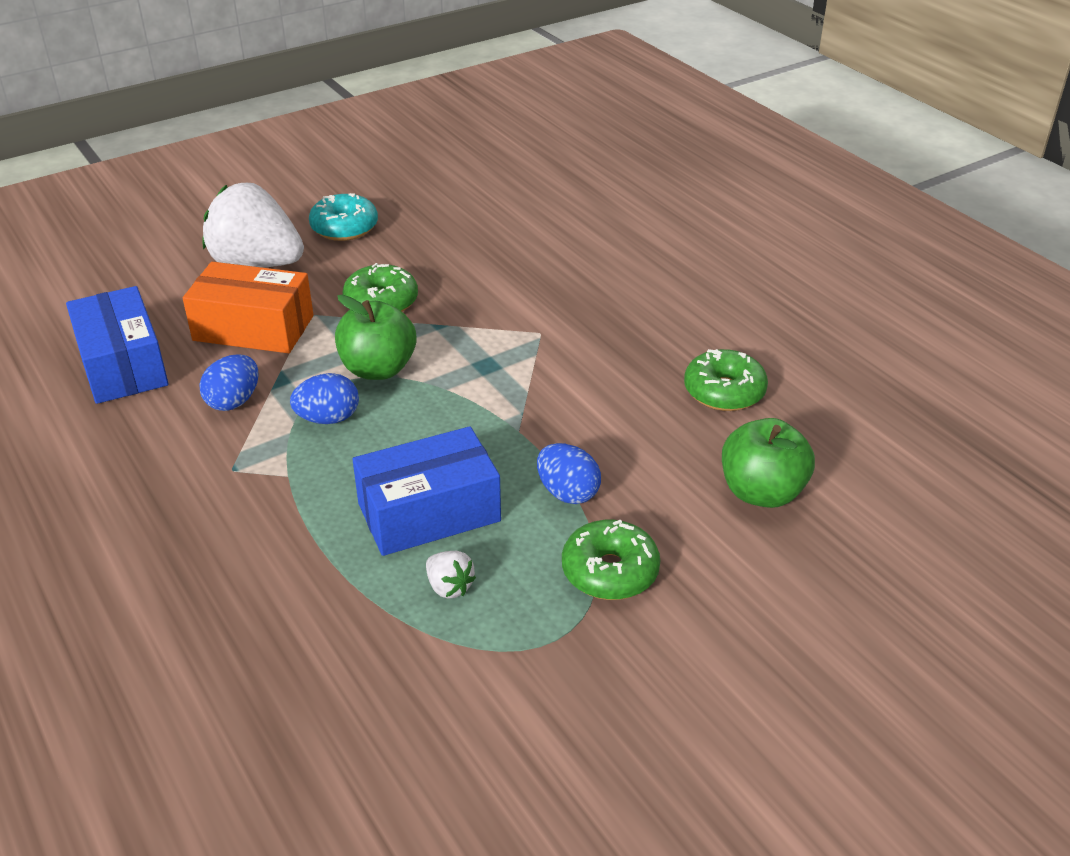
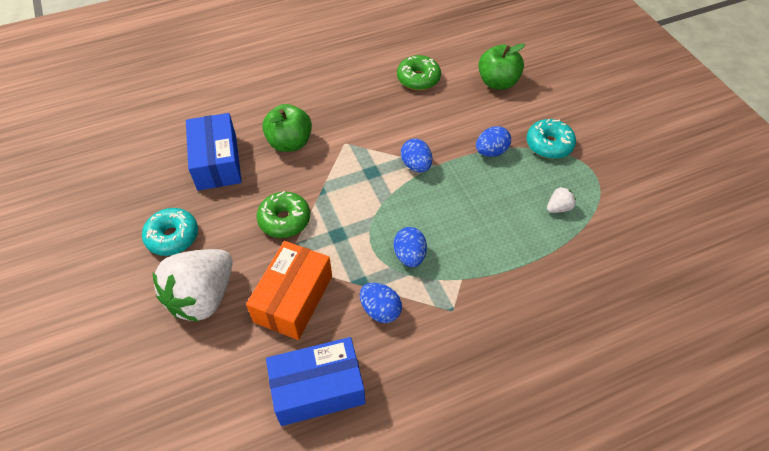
camera: 80 degrees left, 15 degrees up
(378, 369) = (362, 226): green apple -> green apple (290, 143)
(429, 512) = (501, 211): blue box -> blue box (217, 162)
(511, 408) = (416, 165): none -> blue egg
(610, 571) = (549, 145): green donut -> turquoise donut

